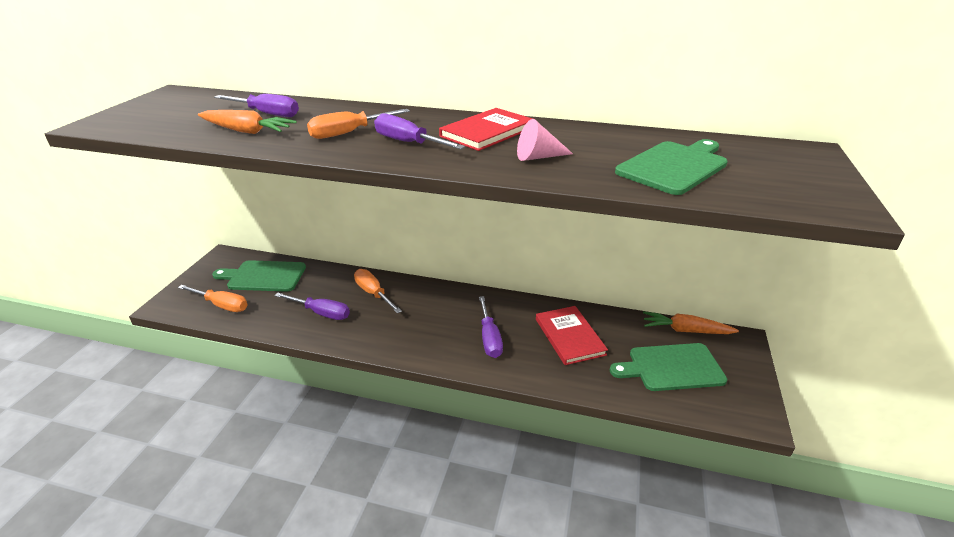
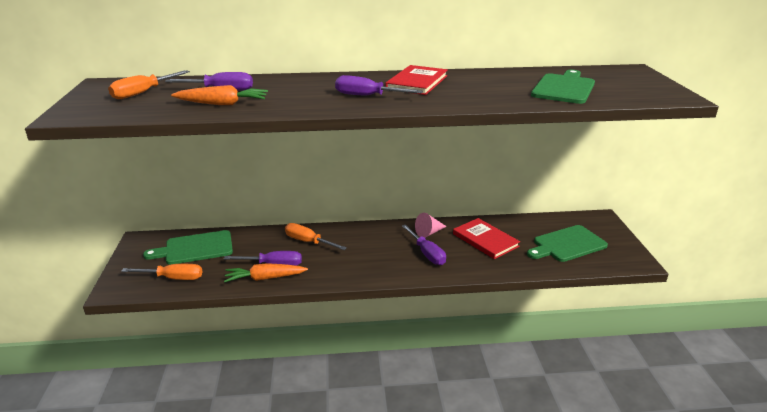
camera: 20 degrees left, 5 degrees down
(349, 133) = (312, 95): orange screwdriver -> orange screwdriver (143, 93)
(538, 157) = (472, 93): pink cone -> pink cone (429, 232)
(685, 330) = (562, 219): orange carrot -> orange carrot (265, 278)

